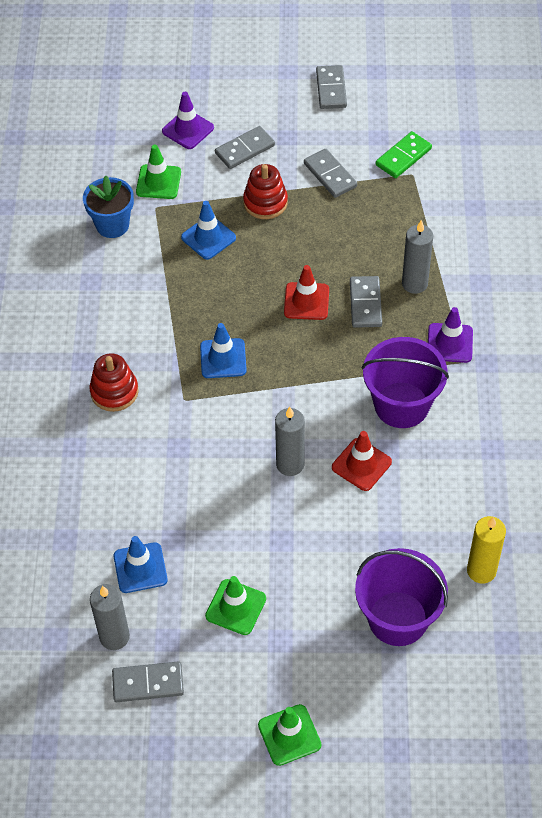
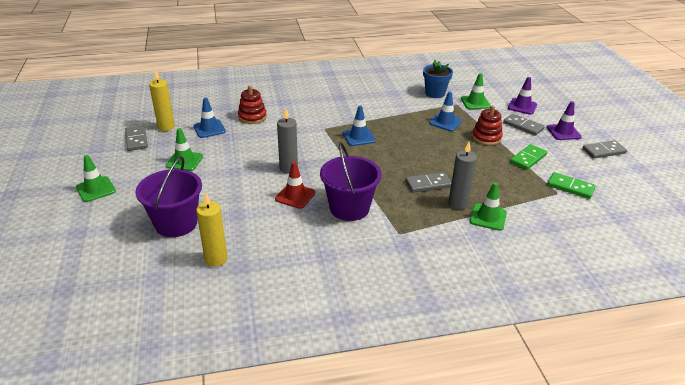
camera: 75 degrees right, 20 degrees down
(114, 392) = (322, 108): red stacking toy -> red stacking toy (252, 117)
(114, 637) = (166, 127): grey candle -> yellow candle
(306, 301) = (417, 161): red traffic cone -> none
(330, 175) = (528, 159): grey domino -> green domino
(448, 261) = (488, 217): none -> green traffic cone
(450, 343) = (413, 225): purple traffic cone -> purple traffic cone (563, 132)

